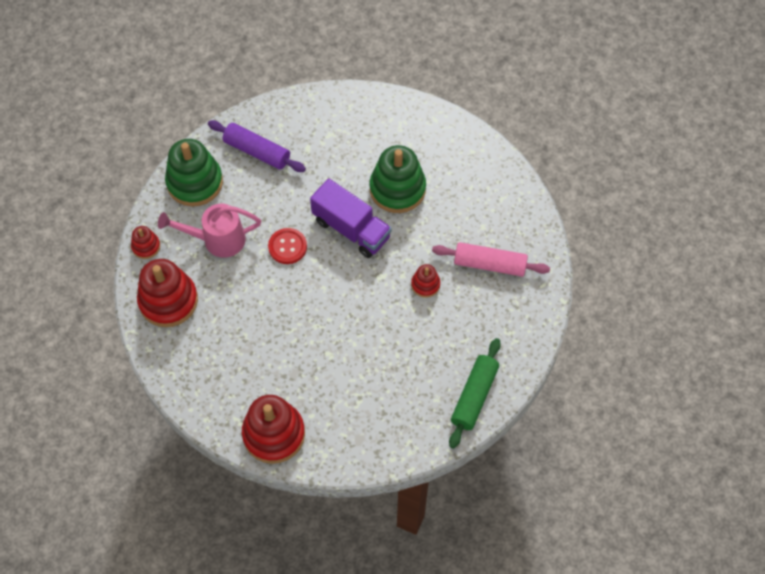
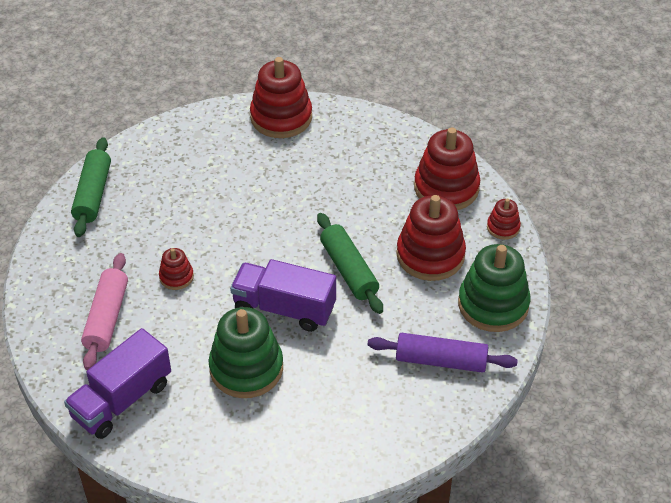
camera: 160 degrees right, 15 degrees down
(217, 240) = (430, 255): pink watering can -> red stacking toy
(287, 247) = (348, 270): red button -> green rolling pin
(489, 264) = (107, 318): pink rolling pin -> pink rolling pin turned 75 degrees counterclockwise
(494, 193) = (122, 400): none -> purple truck

